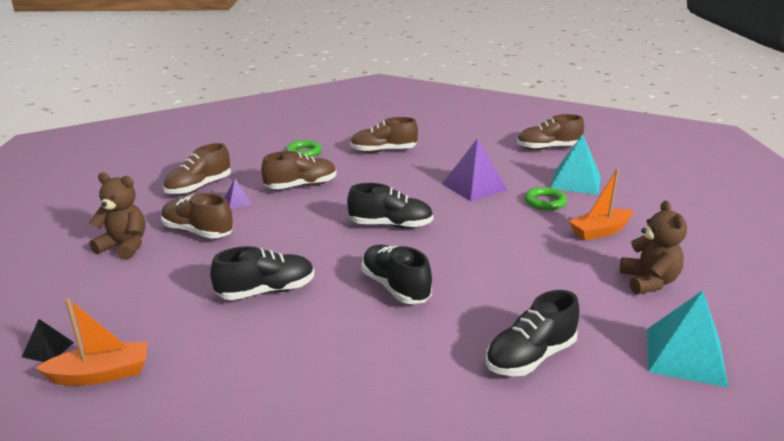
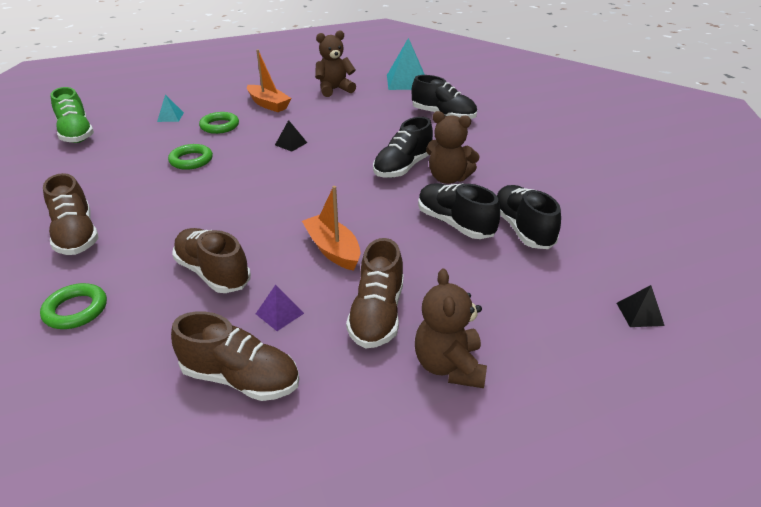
camera: 110 degrees left, 10 degrees up
(101, 374) = (625, 265): orange boat -> orange boat (333, 249)
(351, 311) = (448, 178): none -> brown teddy bear
(391, 225) = (297, 189): black shoe -> black shoe (522, 229)
(474, 187) = (191, 160): purple pyramid -> green ring
(486, 232) = (291, 144): none -> black pyramid
(548, 148) = (76, 134): brown shoe -> green shoe
(575, 182) = (170, 117): turquoise pyramid -> turquoise pyramid, size x0.48

